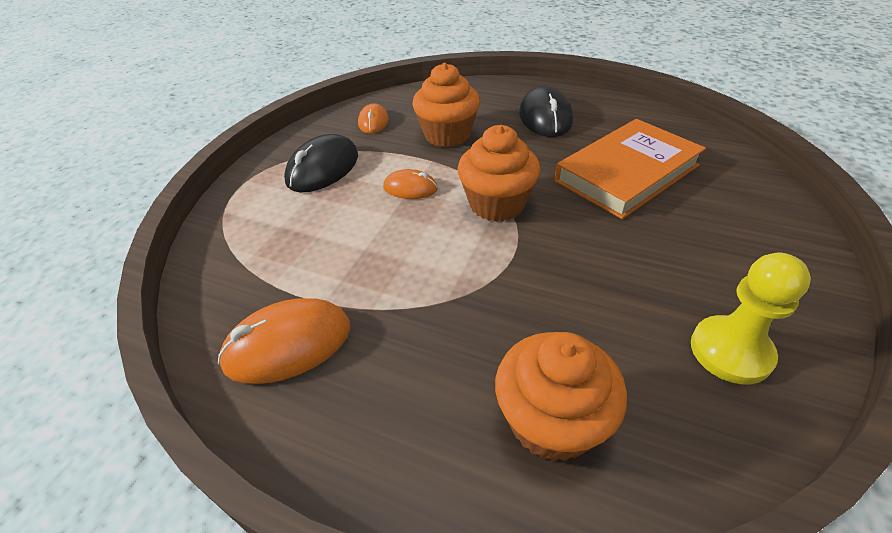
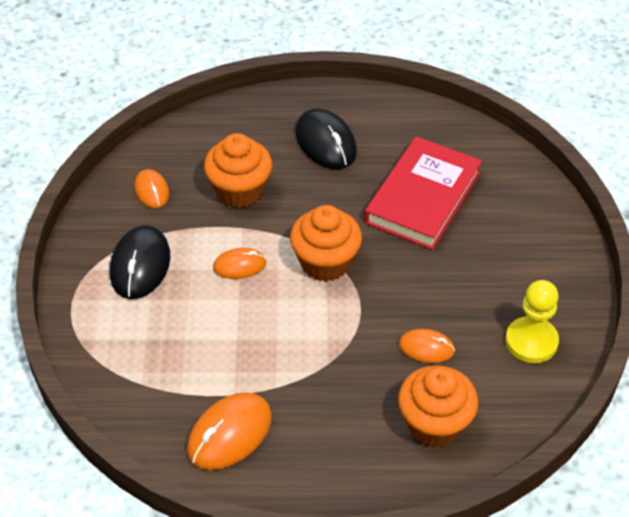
camera: 25 degrees left, 5 degrees up
(576, 318) = (426, 348): none -> orange mouse
(627, 173) = (423, 198): orange book -> red book

